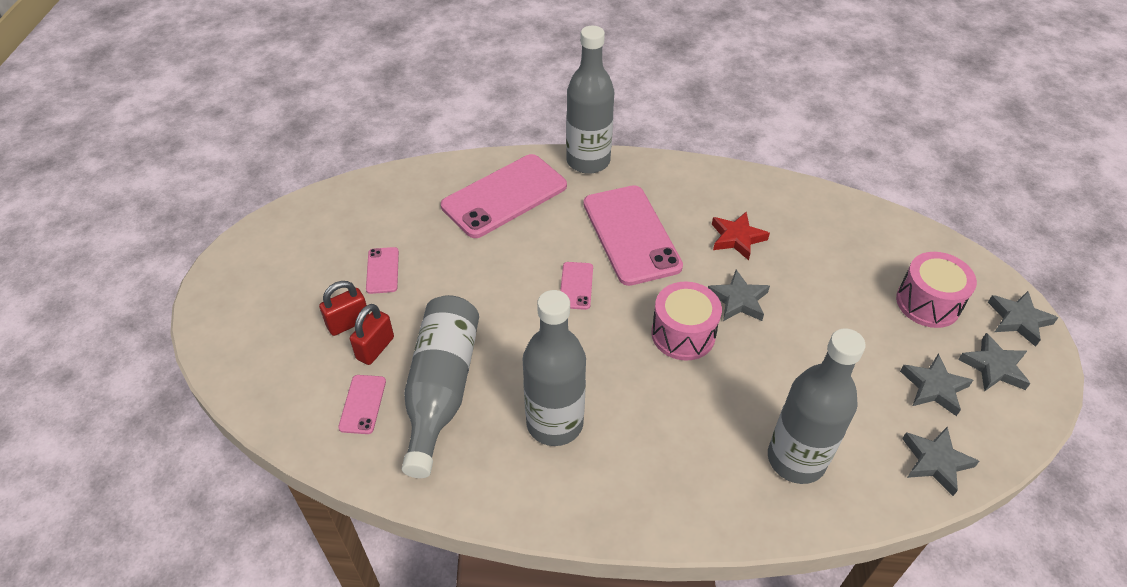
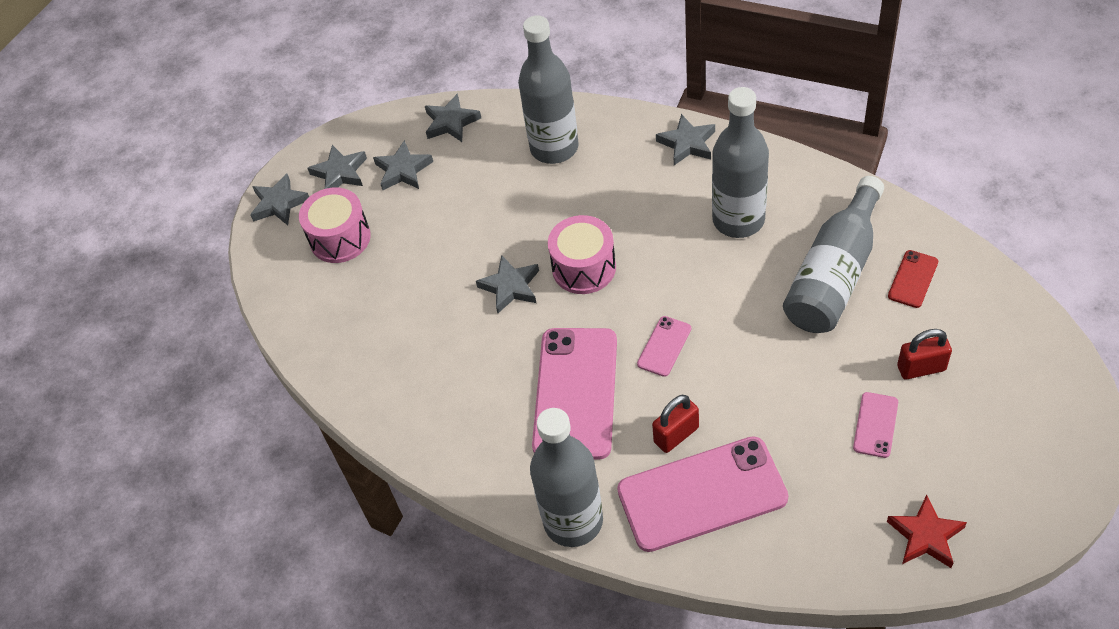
camera: 150 degrees left, 5 degrees up
(363, 404) = (913, 279): pink phone -> red phone
(375, 348) = (894, 332): red padlock -> red padlock (676, 435)
(649, 508) = (687, 143): none -> grey star
(737, 238) = (465, 356): red star -> red star (925, 536)

